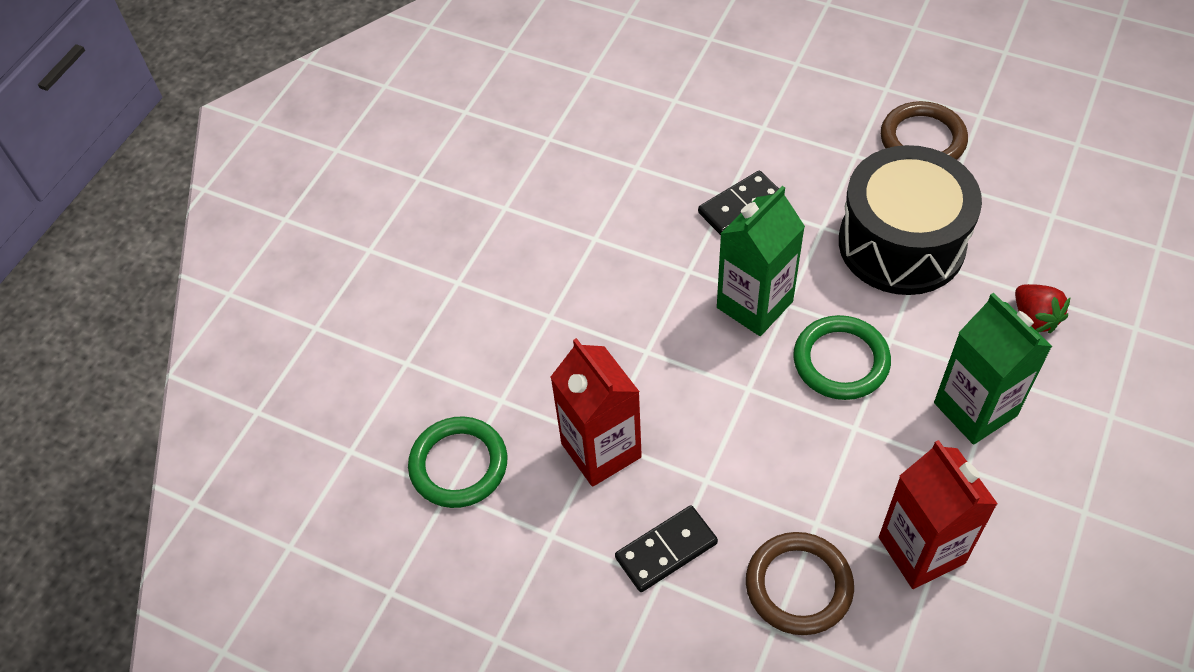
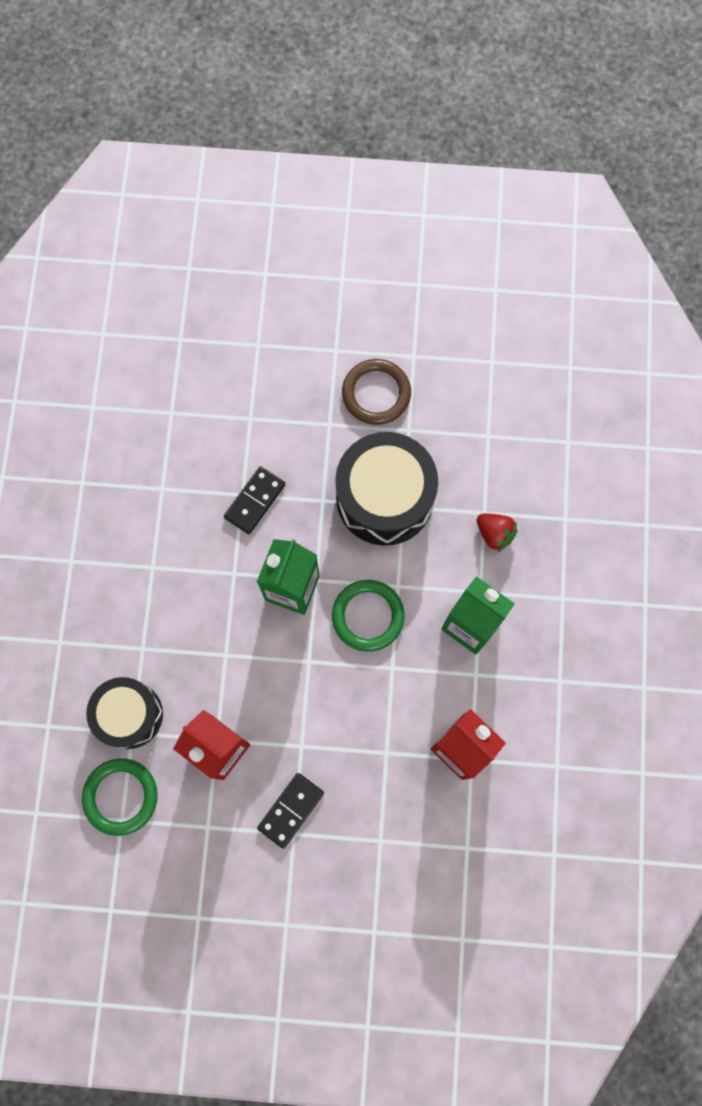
camera: 25 degrees left, 20 degrees up
(506, 380) = (129, 715): none -> black drum
(798, 586) = (387, 804): brown ring -> none

